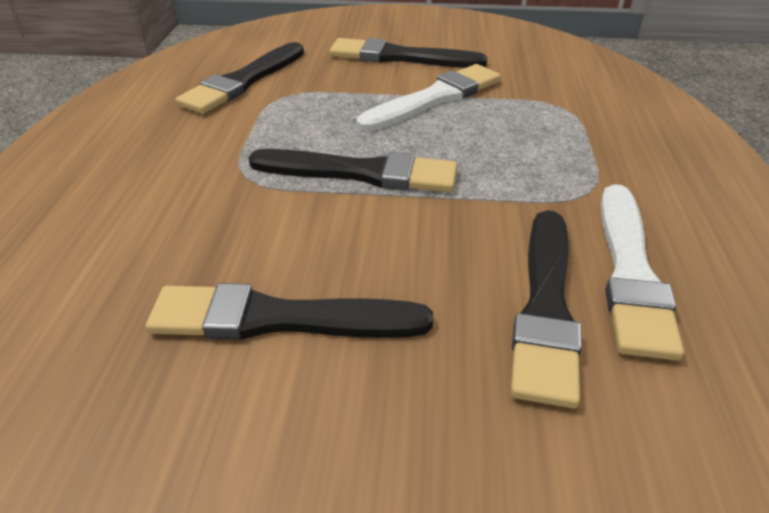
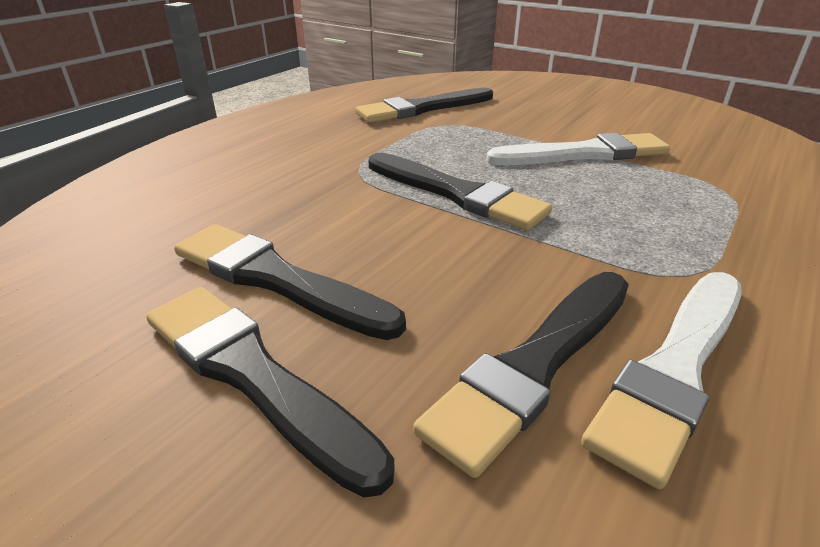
camera: 30 degrees right, 5 degrees down
(399, 57) = (578, 117): black brush -> black brush (252, 375)

